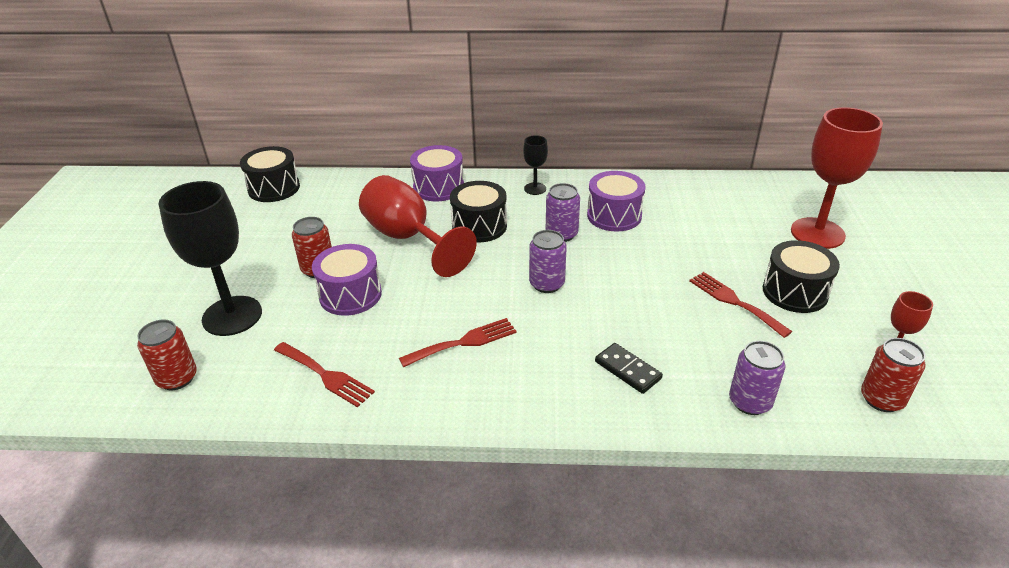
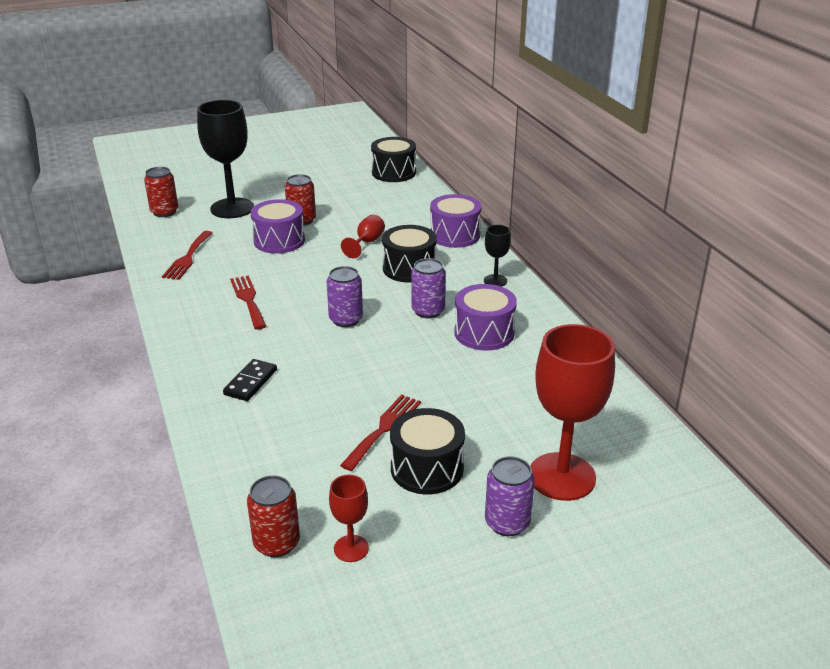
camera: 65 degrees right, 5 degrees down
(408, 238) = (367, 243): red goblet -> red goblet, size x0.48
(464, 342) = (248, 300): red fork -> red fork turned 150 degrees counterclockwise
(750, 402) = (237, 455): purple can -> purple can (507, 523)

